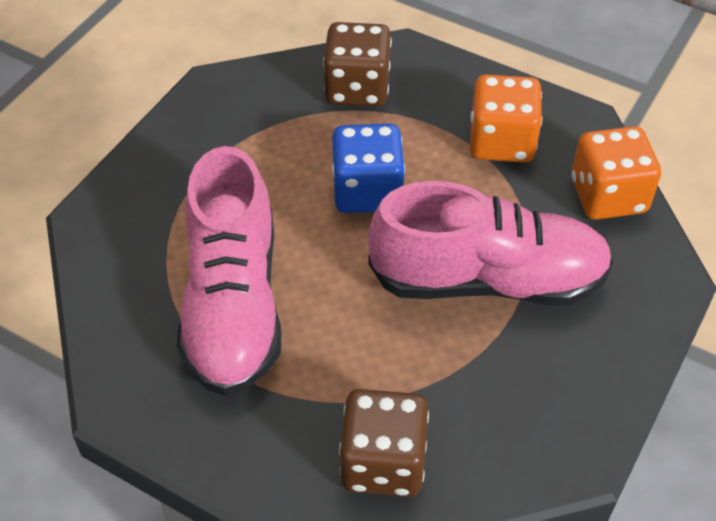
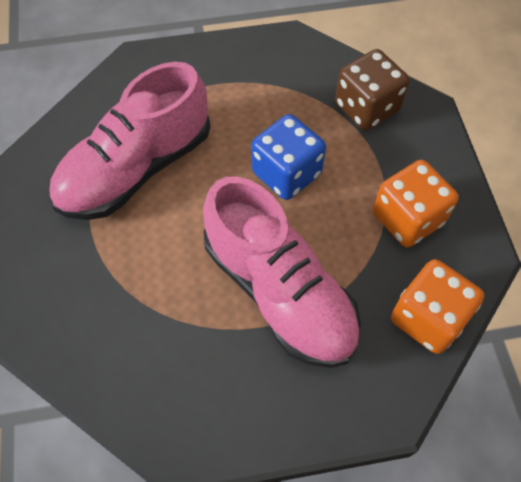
camera: 50 degrees right, 10 degrees up
(383, 462) = (85, 330): brown dice -> none

